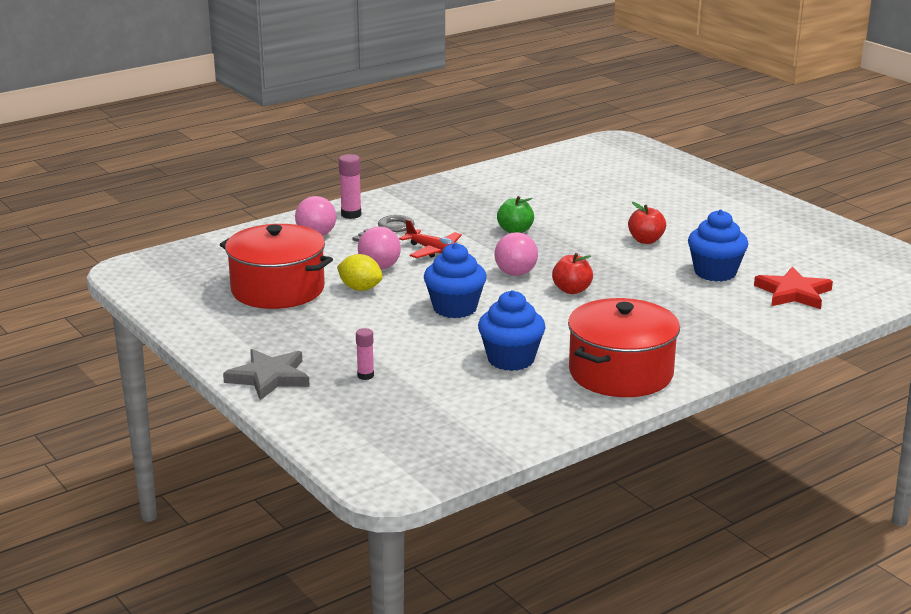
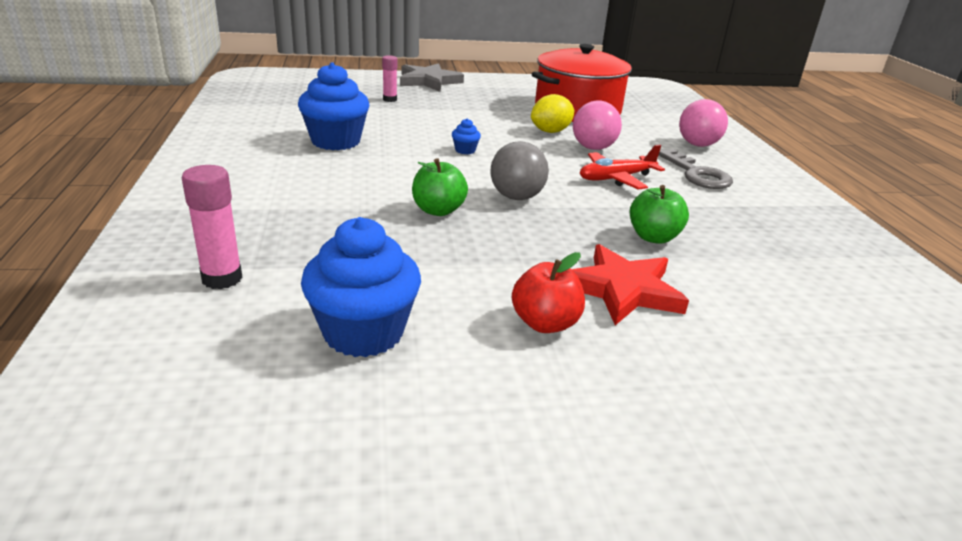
camera: 115 degrees right, 5 degrees up
(351, 214) = (753, 170): pink glue stick -> pink glue stick (222, 278)
(455, 308) = (465, 150): blue cupcake -> blue cupcake, size x0.43
(515, 273) = (516, 197): pink ball -> grey ball
(572, 290) = (438, 210): red apple -> green apple
(621, 373) = (233, 170): red pot -> none
(793, 293) = (196, 375): red star -> red star (623, 289)

